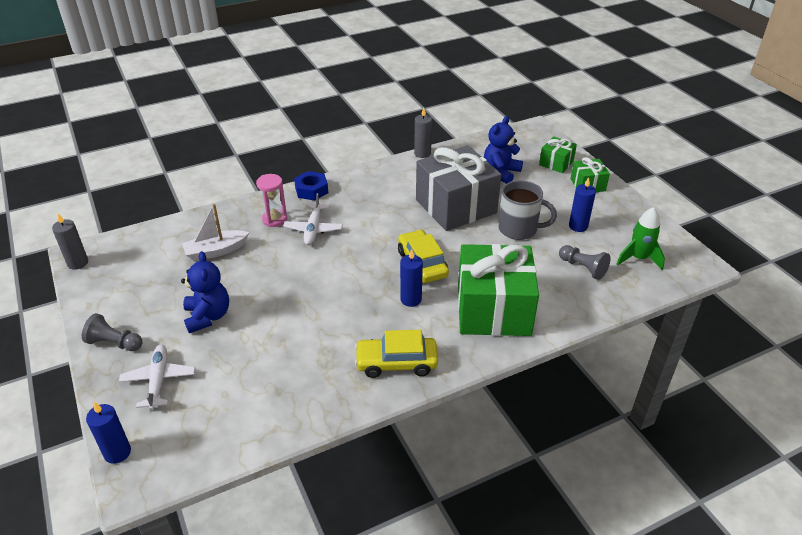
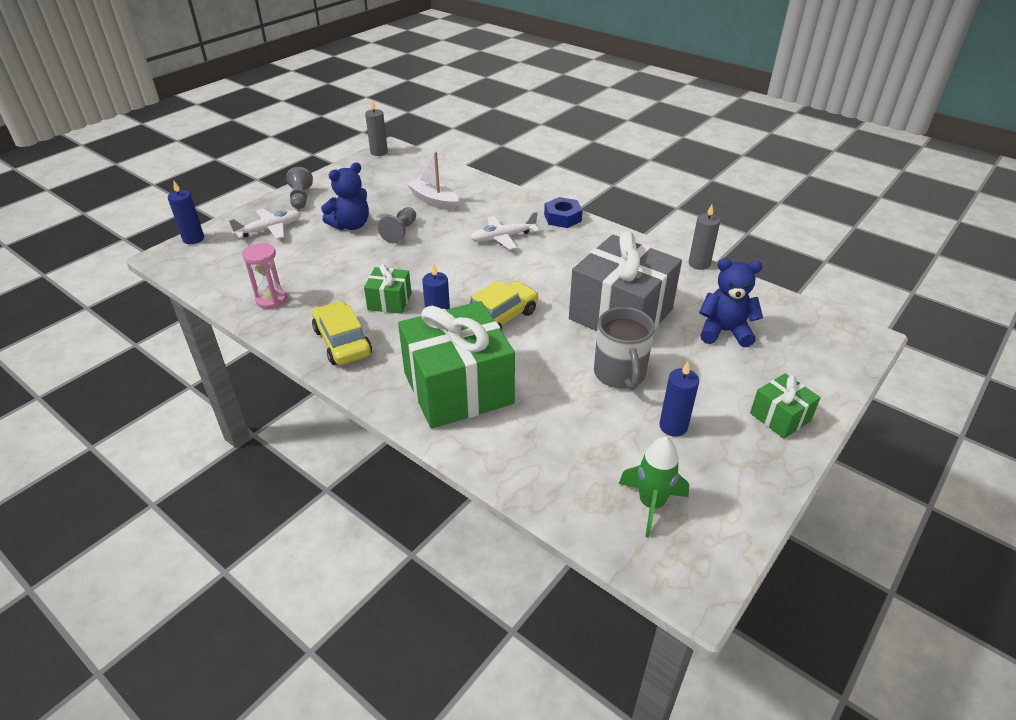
camera: 65 degrees right, 0 degrees up
(274, 219) = (500, 213): pink hourglass -> pink hourglass (271, 300)
(556, 163) = (800, 375): green gift -> green gift (389, 301)
(583, 268) = (587, 449): grey pawn -> grey pawn (400, 232)

